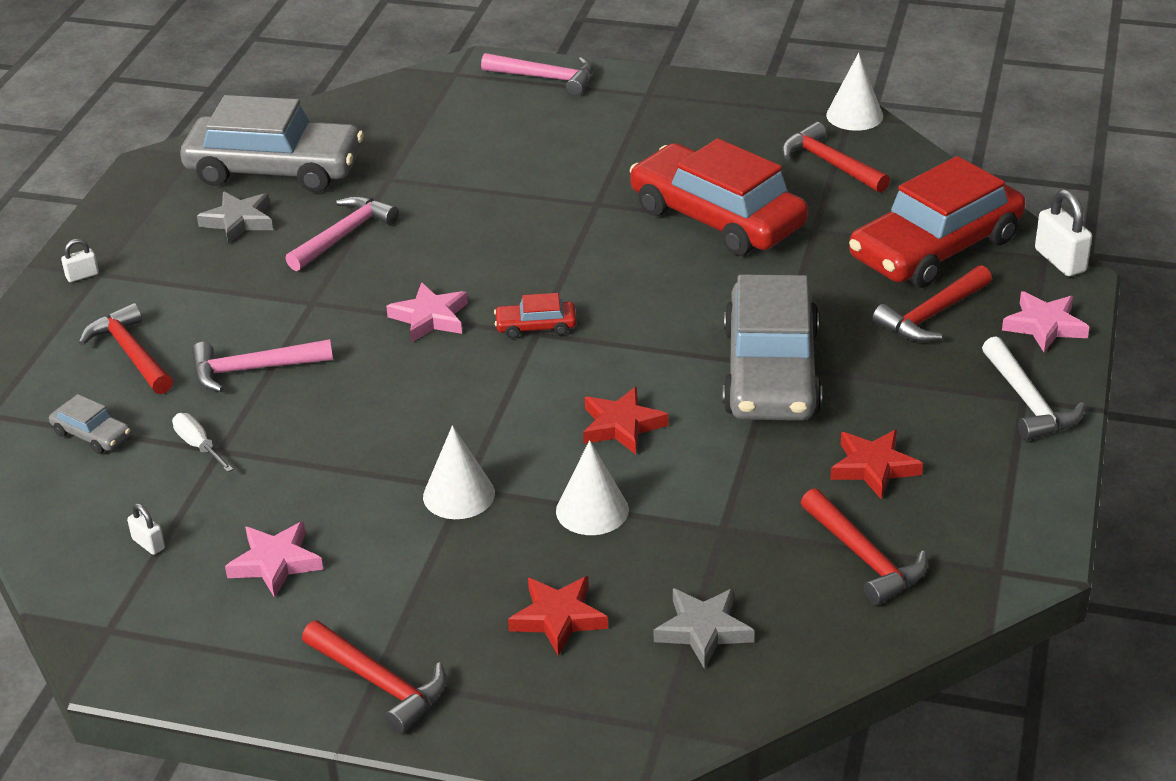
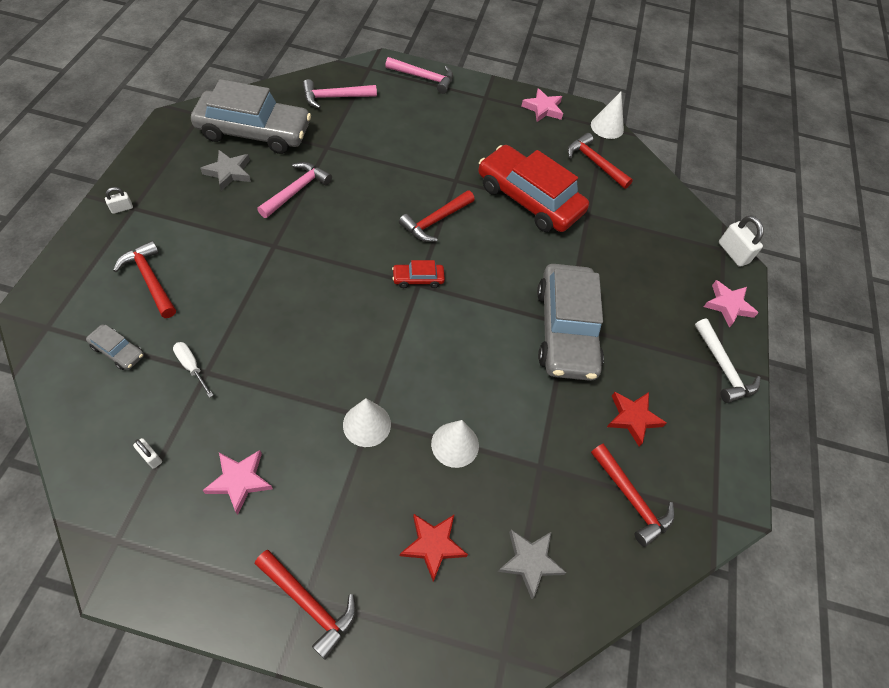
camera: 10 degrees left, 20 degrees up
(252, 370) = (232, 301): pink hammer -> pink hammer (334, 97)
(430, 318) = (350, 265): pink star -> pink star (543, 109)
(621, 425) = (473, 369): red star -> none
(932, 315) = (661, 290): red hammer -> red hammer (435, 221)
(935, 248) = (659, 236): red car -> none

